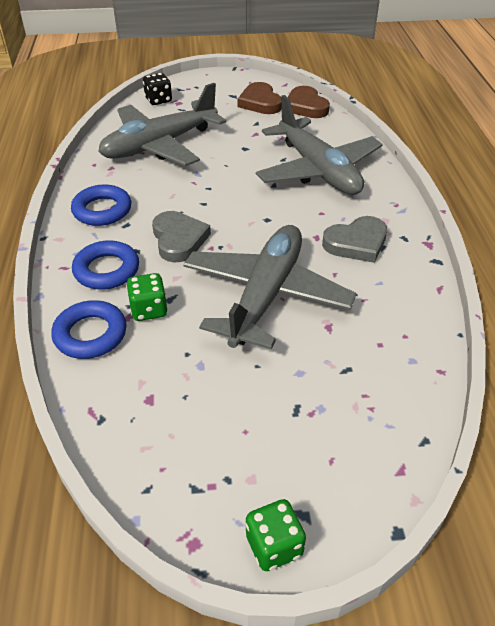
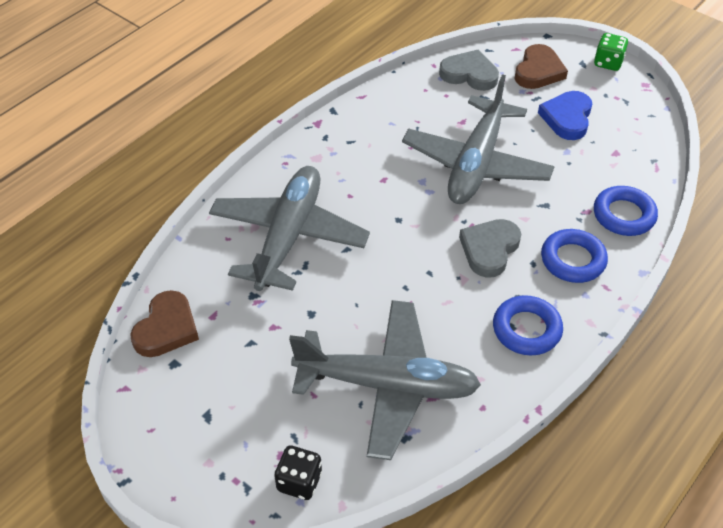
camera: 135 degrees left, 5 degrees up
(149, 310) = (568, 206): green dice -> none
(238, 407) = (567, 118): none -> blue heart
(260, 102) = (199, 375): brown heart -> brown heart (538, 71)
(266, 295) = (476, 163): grey plane -> grey plane turned 45 degrees counterclockwise
(356, 243) = (363, 156): grey heart -> grey heart (469, 74)

